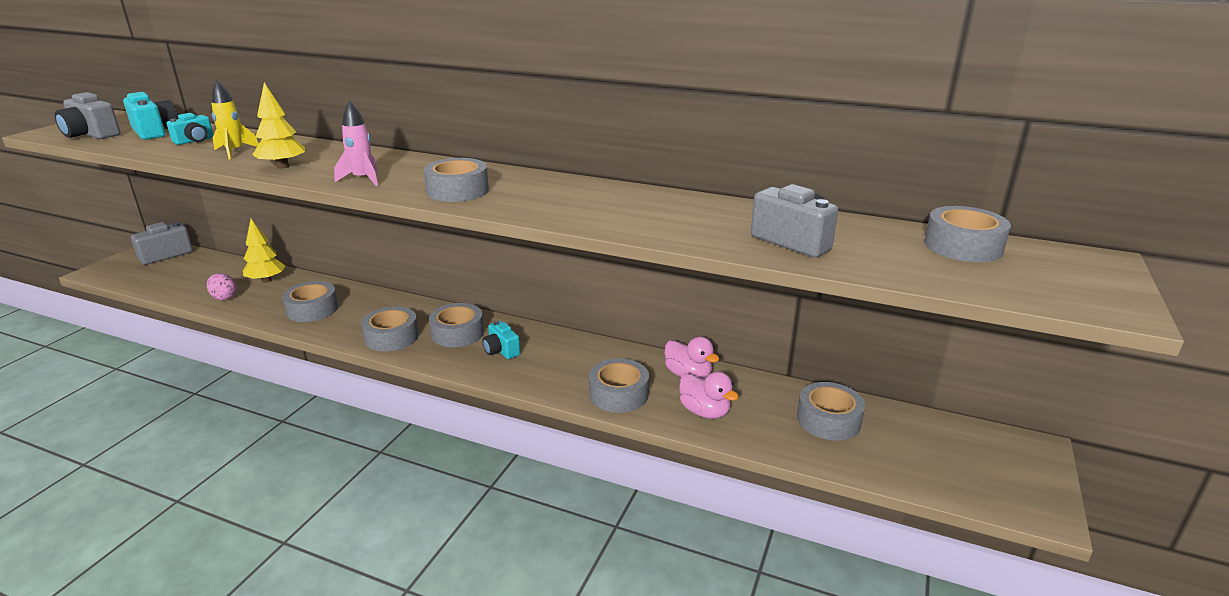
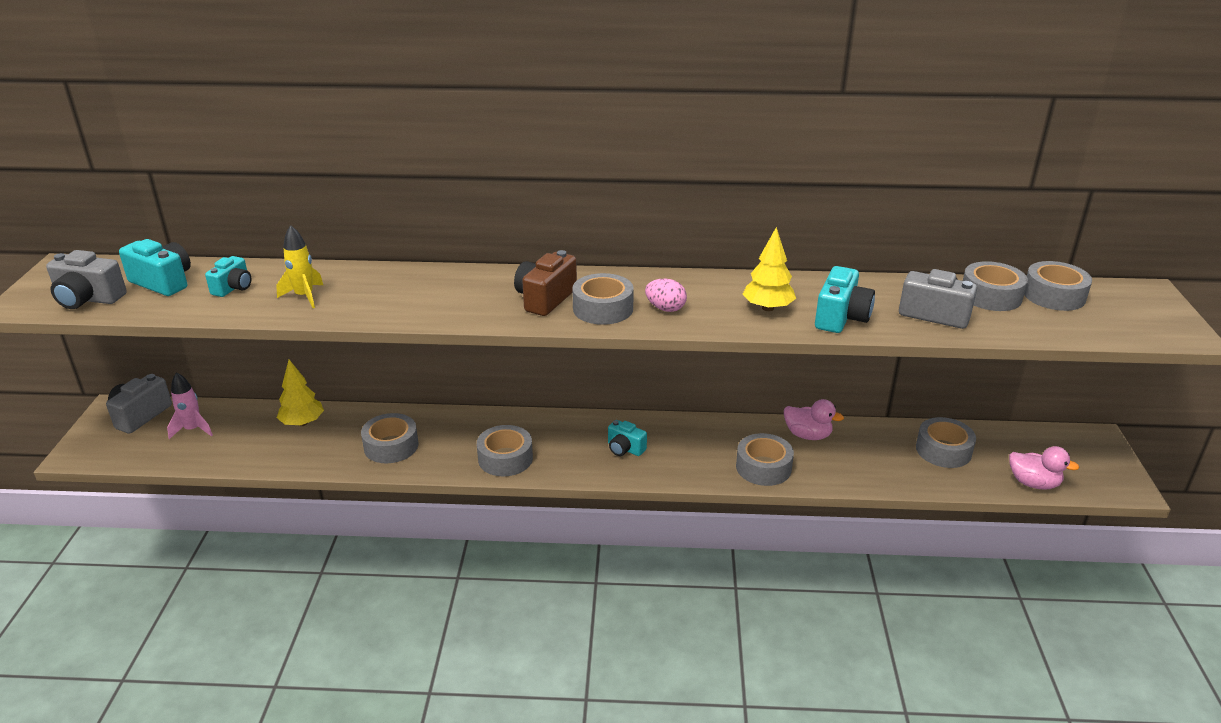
camera: 20 degrees left, 5 degrees up
(224, 297) = (275, 453): pink egg -> pink egg (665, 308)
(283, 166) = (387, 308): yellow tree -> yellow tree (768, 308)
(363, 179) = (493, 310): pink rocket -> pink rocket (193, 430)
(417, 178) = (545, 299): none -> brown camera
(457, 333) = (567, 440): grey tape -> grey tape (990, 296)
(683, 229) = (841, 318): none -> turquoise camera
(705, 412) = (845, 466): pink duck -> pink duck (1033, 483)

